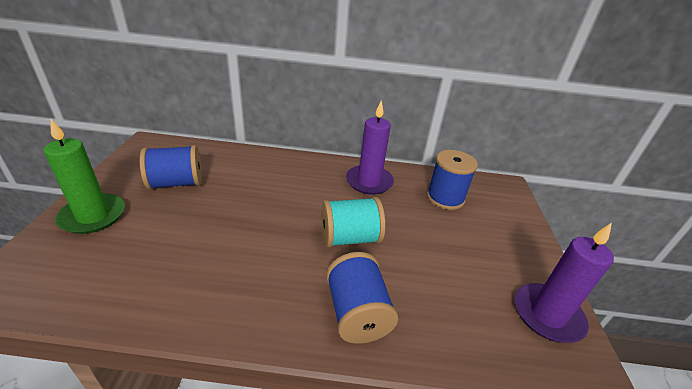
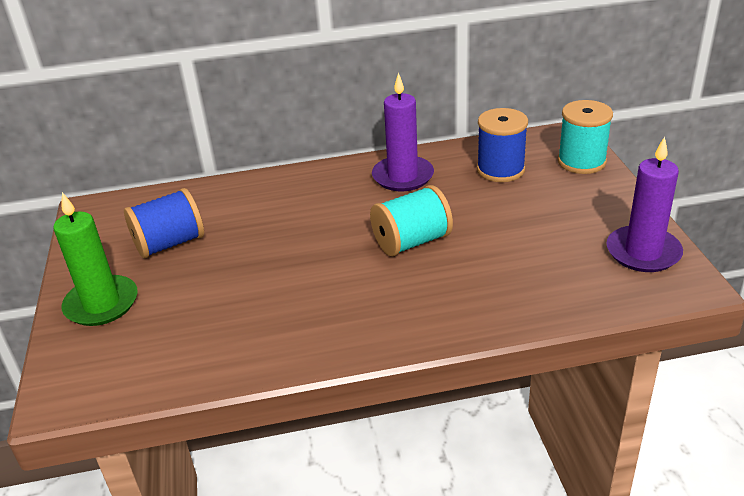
camera: 10 degrees left, 0 degrees up
(357, 313) = (455, 305): blue spool -> none
(512, 210) = (581, 161): none -> turquoise spool

